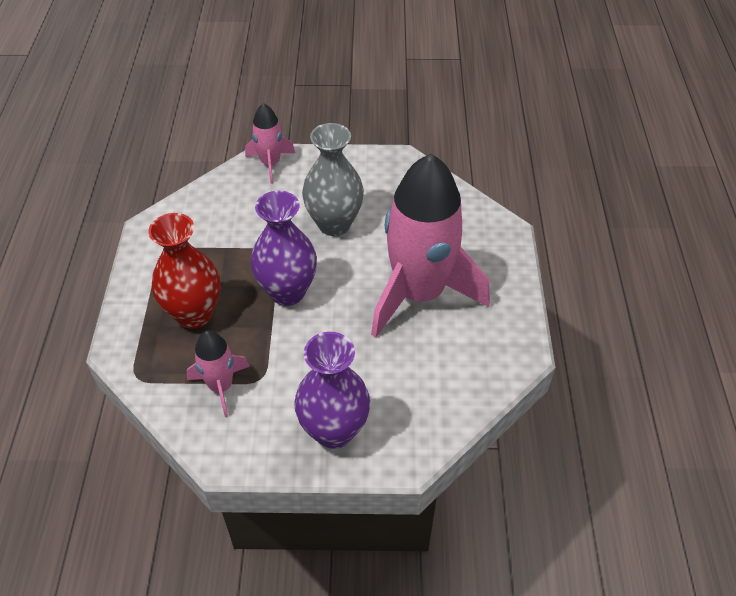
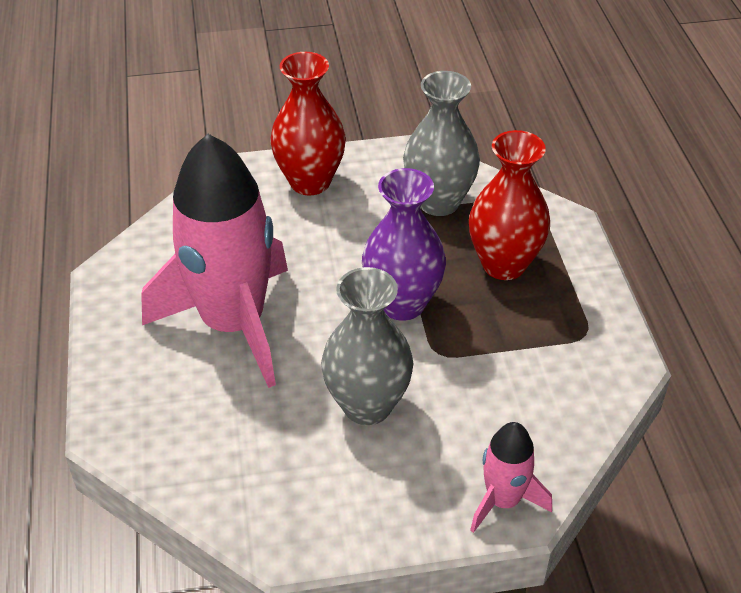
camera: 170 degrees right, 5 degrees down
(221, 386) = (438, 202): pink rocket -> grey vase
(334, 430) = (310, 182): purple vase -> red vase

